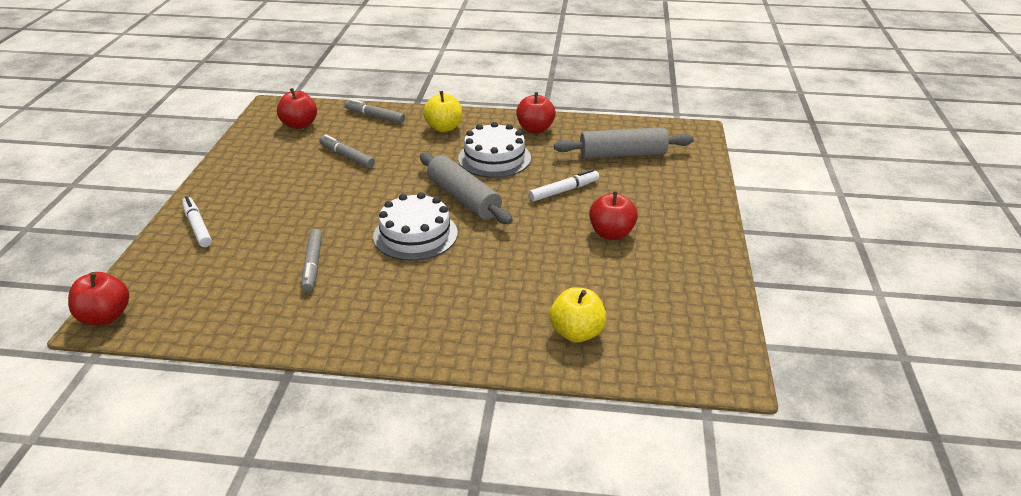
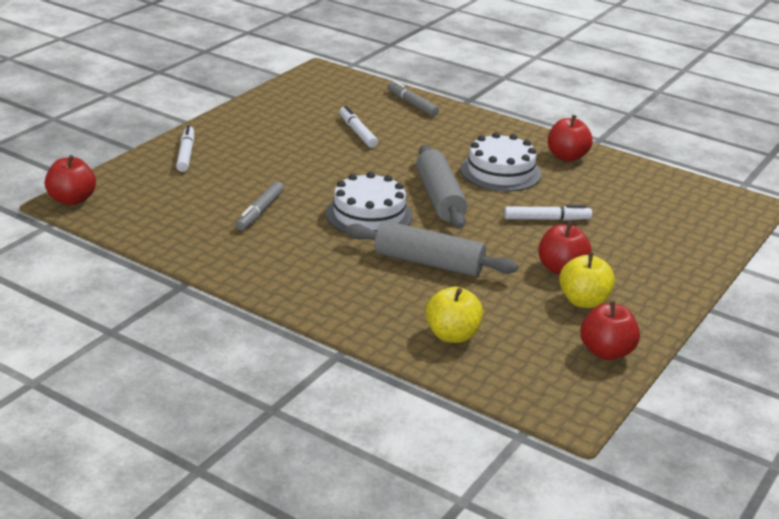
camera: 25 degrees right, 5 degrees down
(299, 125) = (334, 93): red apple -> red apple (606, 352)
(347, 156) = (357, 132): grey marker -> white marker
(444, 128) = (472, 131): yellow apple -> yellow apple (583, 301)
(622, 154) = (641, 204): grey rolling pin -> grey rolling pin (428, 262)

